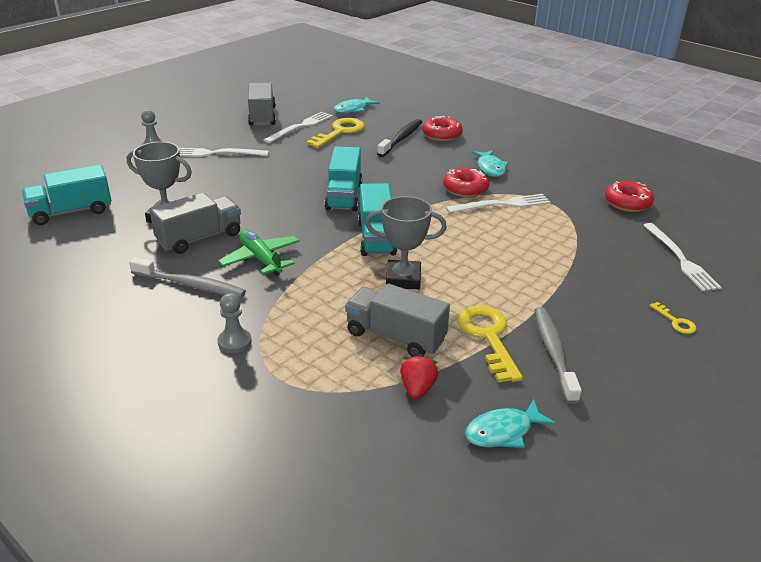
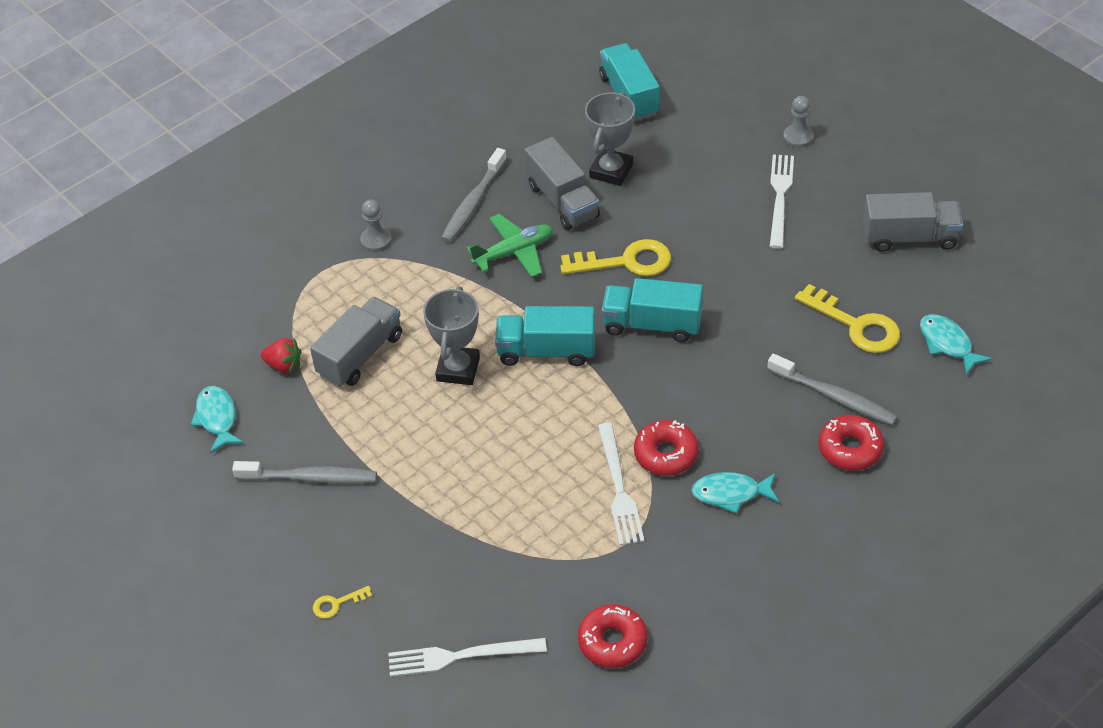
camera: 100 degrees right, 15 degrees up
(300, 127) = (874, 281): white fork -> none
(401, 139) = (834, 396): black toothbrush -> grey toothbrush
(488, 337) = (345, 428): yellow key -> yellow key (626, 262)

